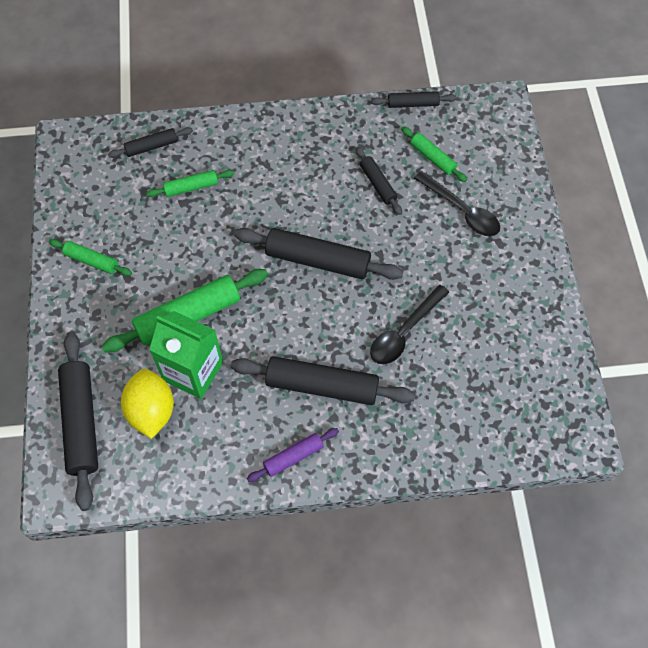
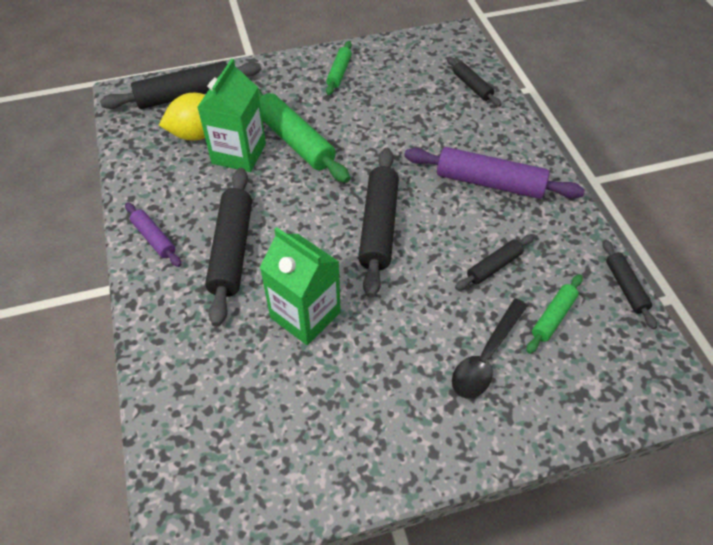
camera: 80 degrees right, 10 degrees down
(191, 187) = (436, 119): green rolling pin -> none
(285, 164) = (489, 183): none -> purple rolling pin
(404, 332) = (305, 315): black spoon -> green carton

